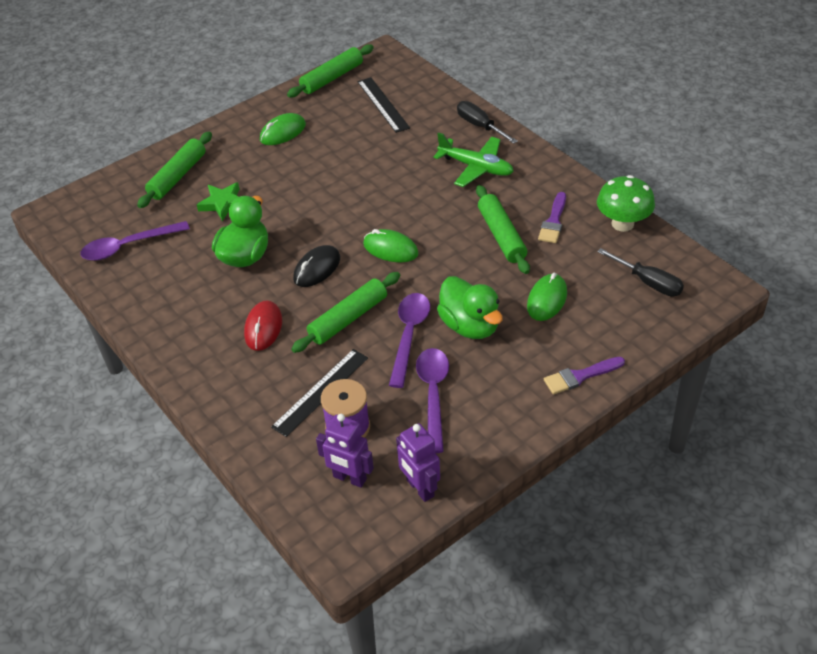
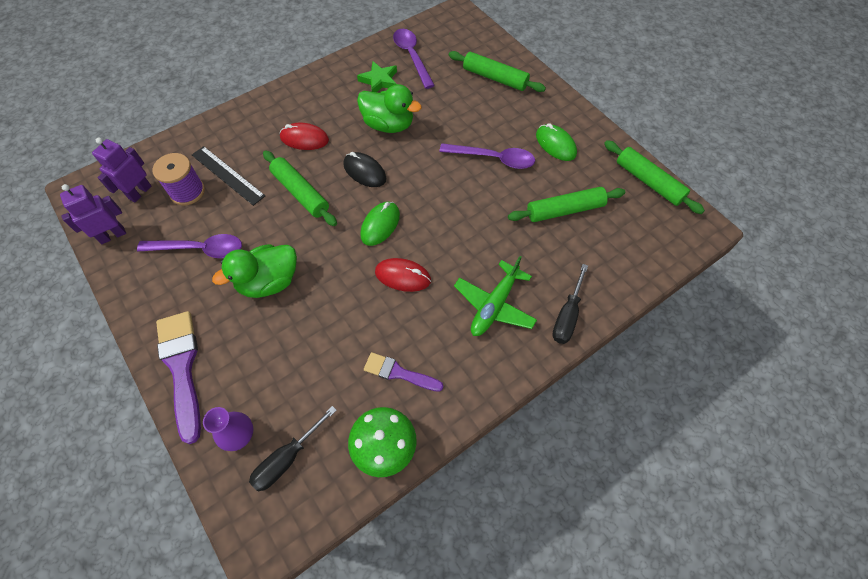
camera: 90 degrees right, 15 degrees up
(223, 203) = (456, 108): green star -> green star (379, 80)
(383, 104) = (604, 225): black ruler -> none
(409, 335) = (270, 235): purple spoon -> purple spoon (493, 159)
(452, 227) = (403, 276): none -> red mouse
(480, 126) = (567, 315): black screwdriver -> black screwdriver turned 150 degrees clockwise
(501, 235) = (384, 319): green rolling pin -> green rolling pin (564, 210)
(546, 300) = (286, 351): green mouse -> none
(580, 376) = (182, 368): purple brush -> purple brush, size x1.69
(636, 319) = (238, 434): none -> purple vase

